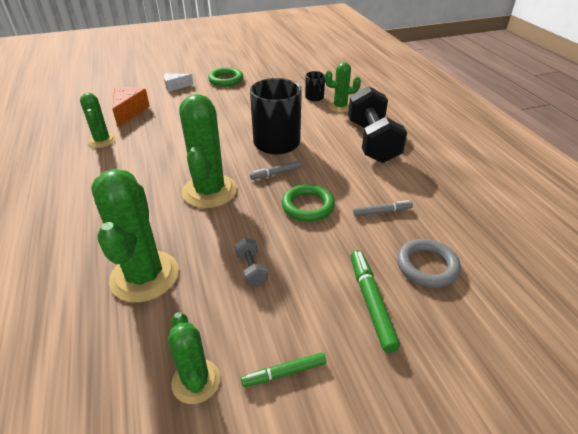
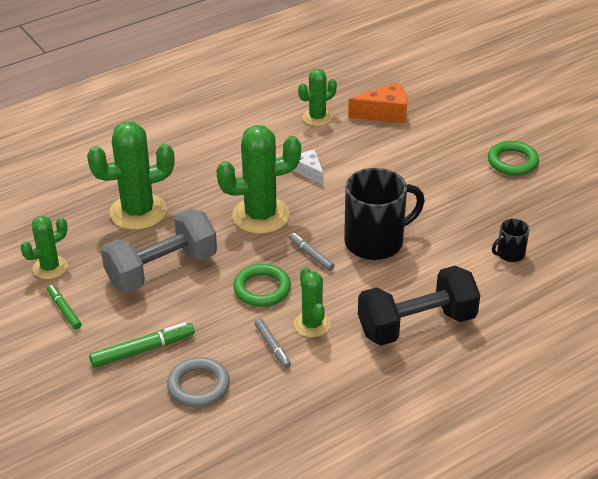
camera: 75 degrees right, 0 degrees up
(175, 86) = (466, 126): white cheese -> white cheese (309, 171)
(251, 269) = (162, 269): grey dumbbell -> grey dumbbell, size x2.40
(340, 107) = (496, 283): green cactus -> green cactus (312, 324)

